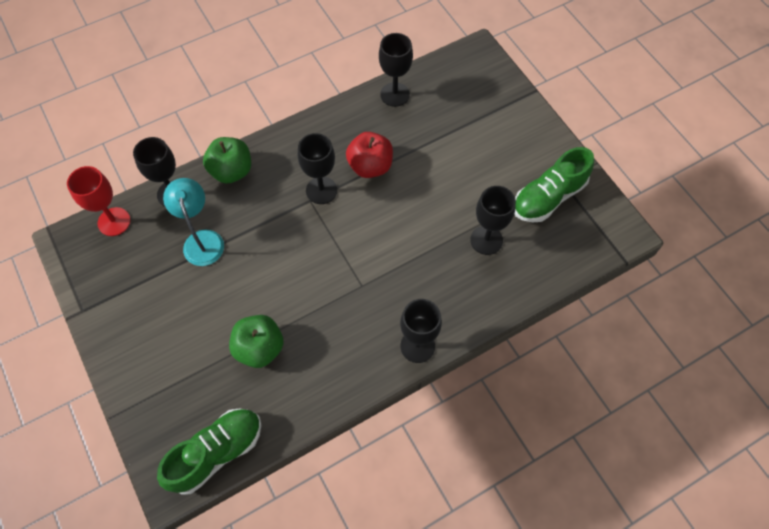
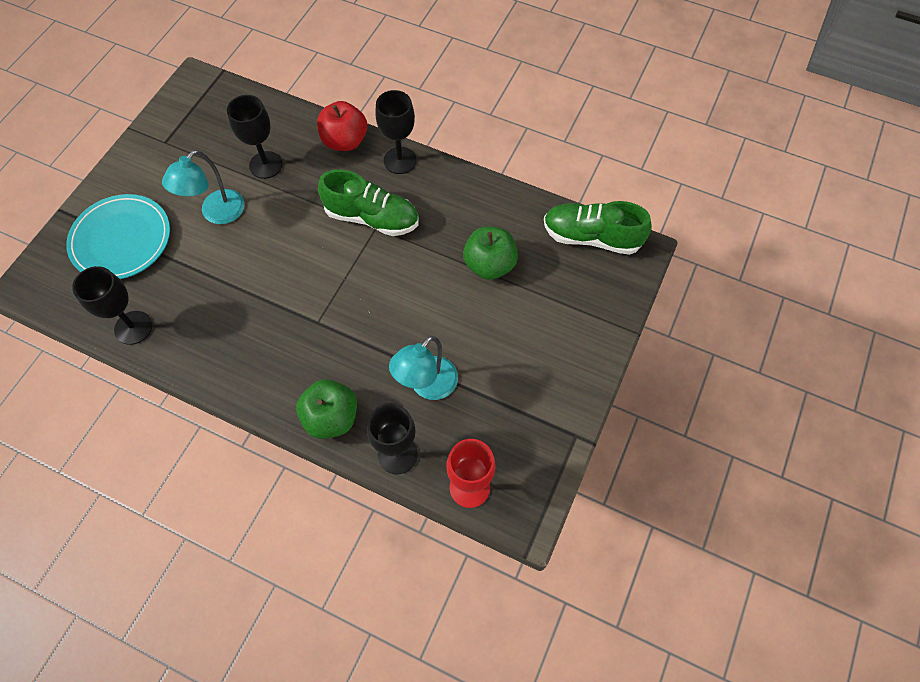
camera: 125 degrees left, 0 degrees up
(321, 190) = (299, 319): black goblet -> none
(370, 166) = (243, 295): red apple -> red apple (345, 141)
(459, 183) = (216, 213): none -> turquoise lamp
(478, 116) = (121, 240): none -> turquoise plate
(548, 197) = (189, 143): green shoe -> green shoe (371, 218)

